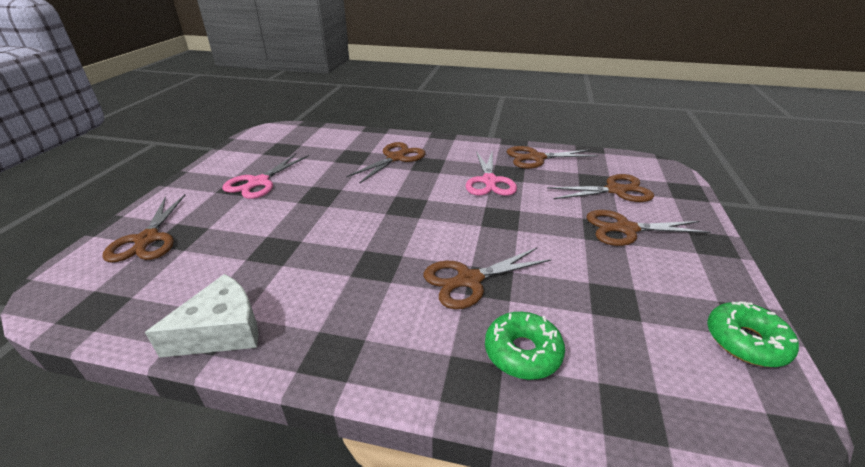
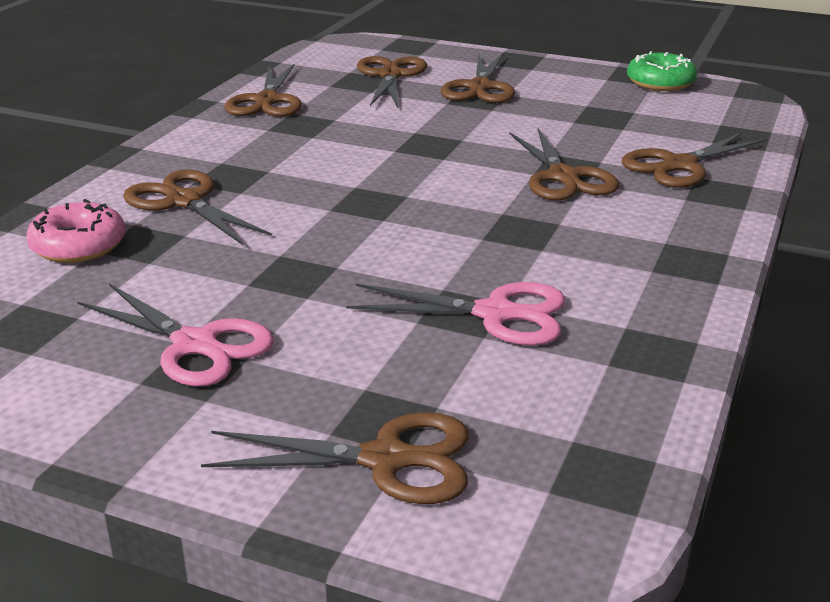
camera: 80 degrees left, 5 degrees down
(222, 331) = (654, 339): white cheese -> none
(348, 145) = (79, 246): none -> pink donut
(489, 181) = (322, 139): pink scissors -> pink scissors (495, 314)
(522, 352) = (679, 165): green donut -> brown scissors

